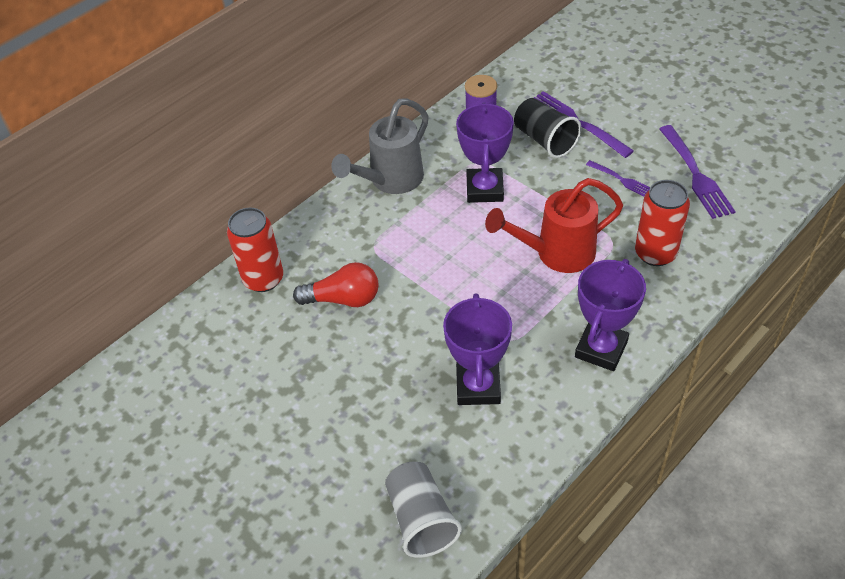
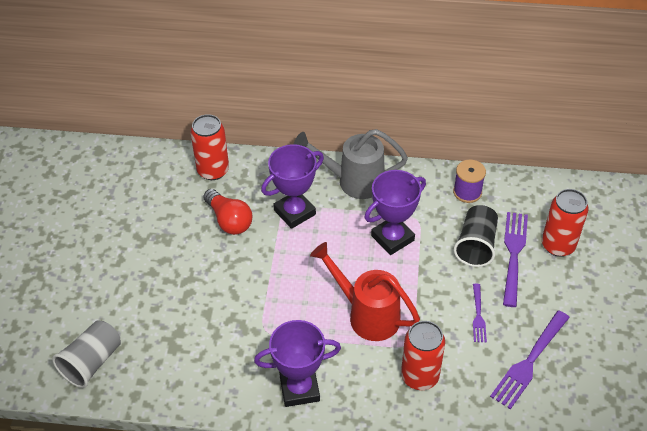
camera: 50 degrees right, 0 degrees up
(478, 387) = (213, 334): purple trophy -> purple trophy (294, 212)
(591, 92) = (558, 245): none -> red can

